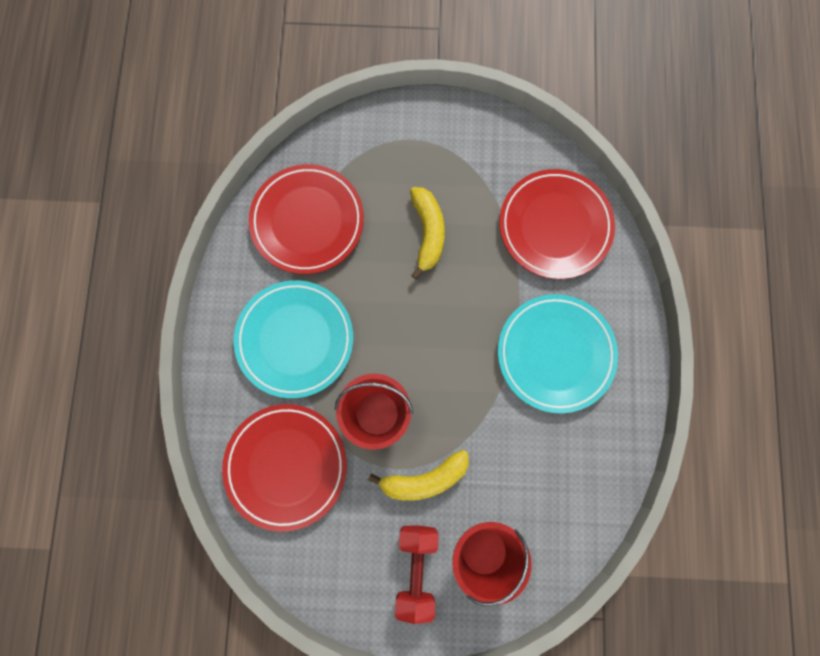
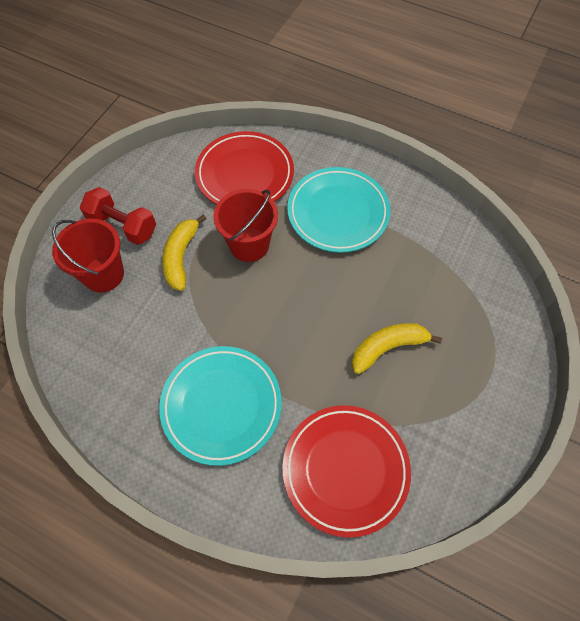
camera: 115 degrees right, 15 degrees down
(307, 221) = (438, 257): red plate -> none
(428, 233) = (388, 347): yellow banana -> yellow banana turned 135 degrees clockwise

